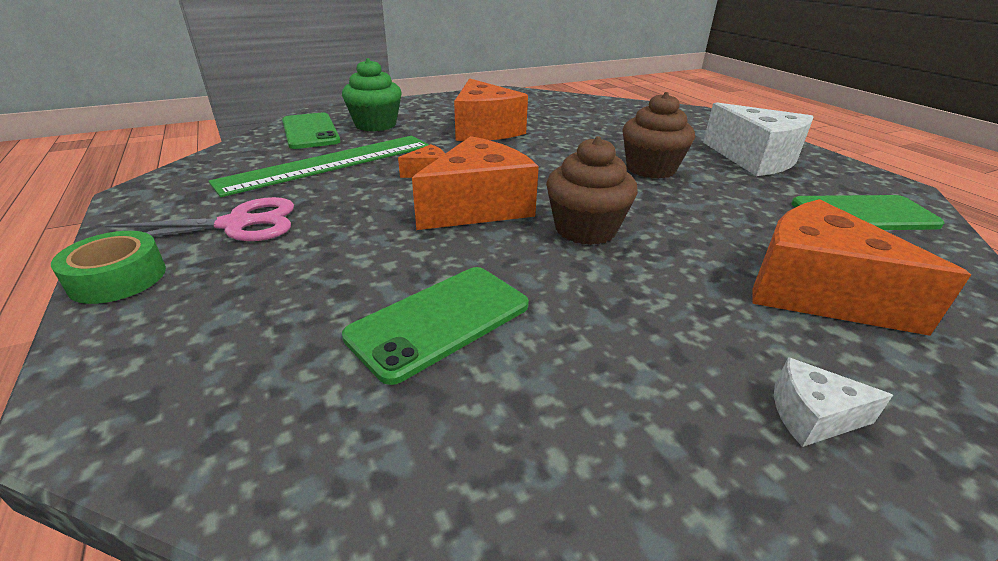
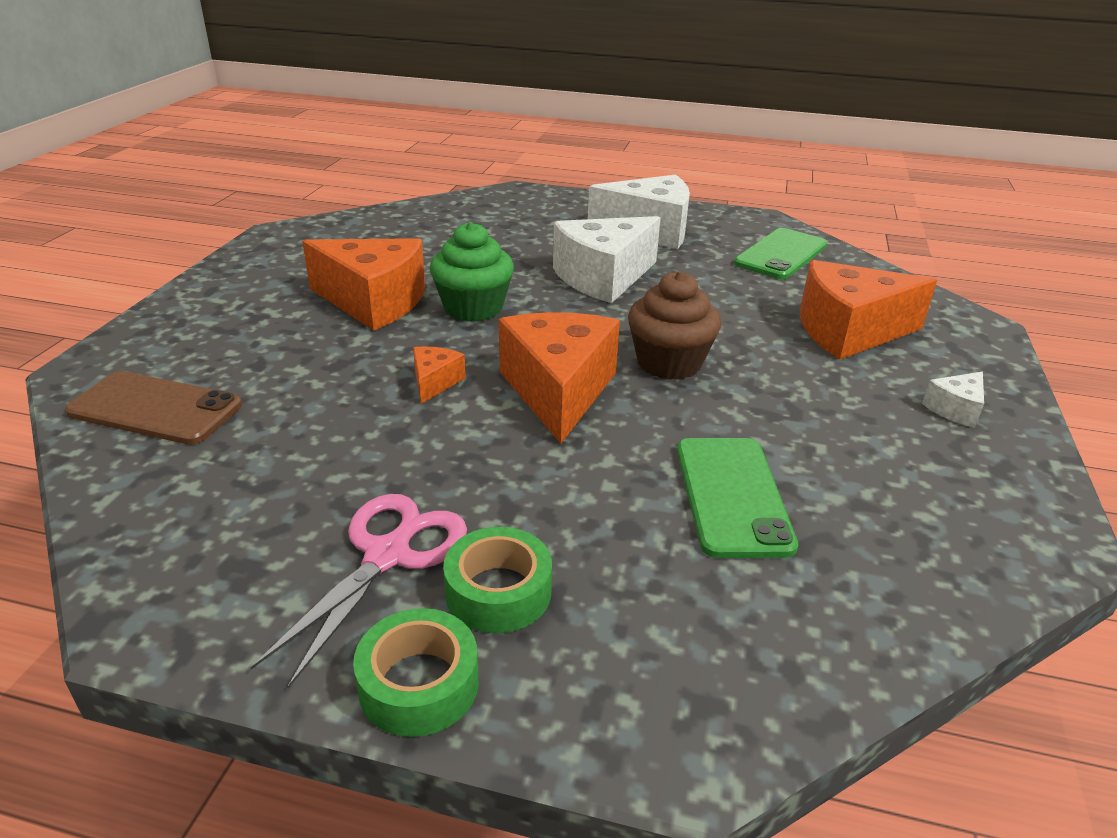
camera: 50 degrees left, 0 degrees up
(227, 269) = (498, 592): none -> green tape
(310, 131) = (155, 409): green phone -> brown phone
(329, 163) = (301, 433): green ruler -> none
(375, 125) = (225, 355): green cupcake -> green cupcake (473, 308)
(650, 169) = (603, 278): brown cupcake -> white cheese

